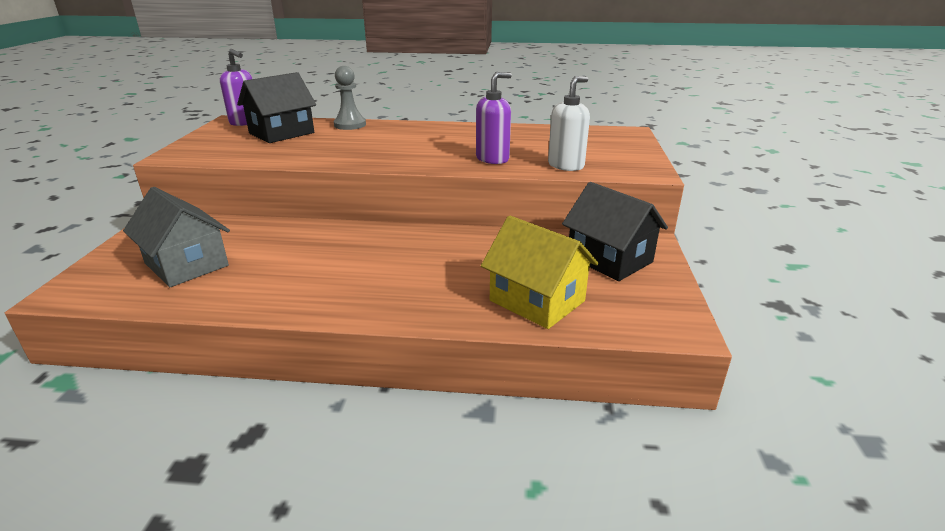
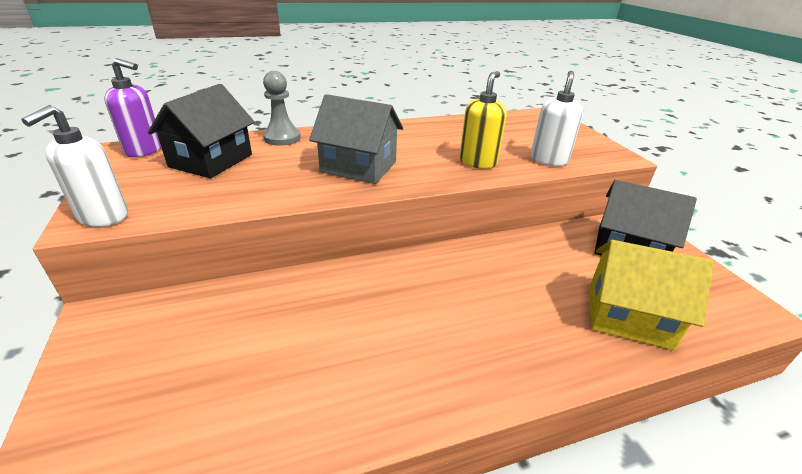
camera: 25 degrees left, 5 degrees up
(182, 155) = (102, 217): none -> white soap dispenser
(186, 264) = (204, 384): grey house -> grey house (358, 167)
(492, 159) = (478, 162): purple soap dispenser -> yellow soap dispenser

